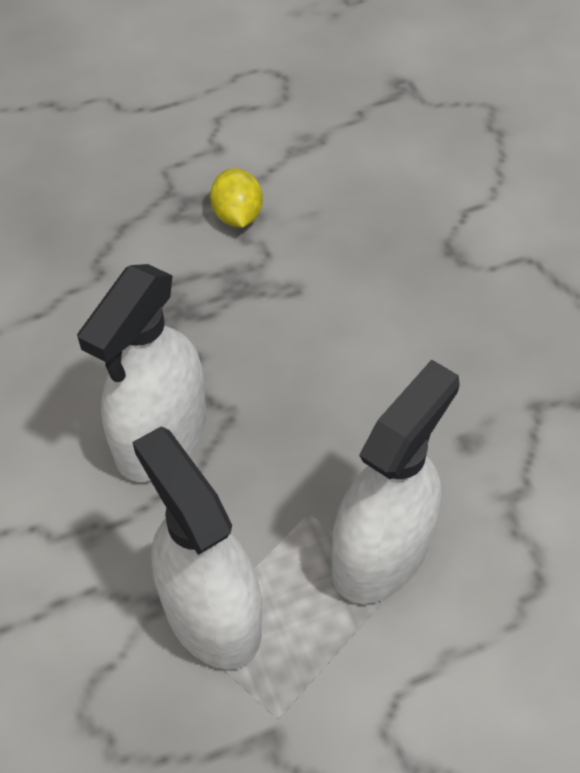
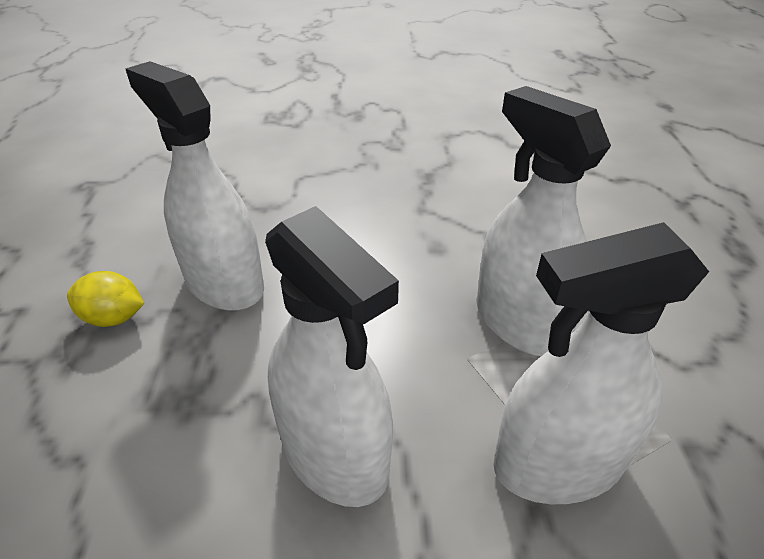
camera: 70 degrees left, 15 degrees down
(316, 273) = (224, 283): none -> white spray bottle

